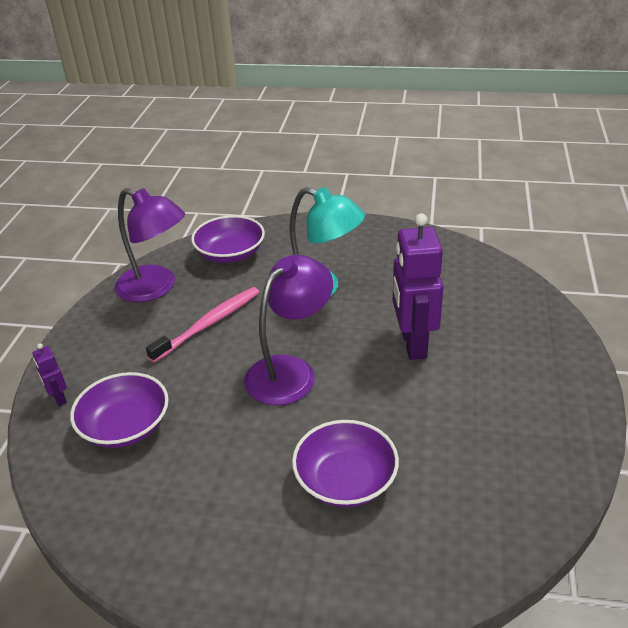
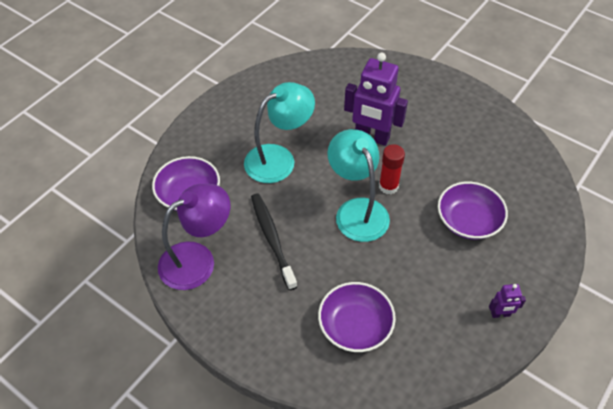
camera: 65 degrees left, 15 degrees up
(59, 398) = (296, 364): purple robot -> purple robot (500, 314)
(209, 324) = (272, 239): pink toothbrush -> black toothbrush
(290, 371) = (357, 210): purple lamp -> turquoise lamp
(346, 384) = (388, 186): none -> red glue stick

